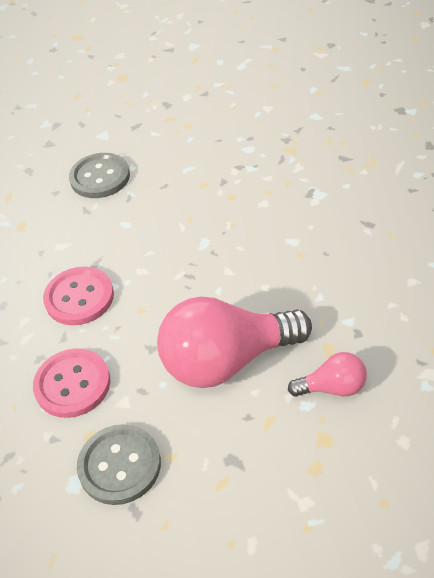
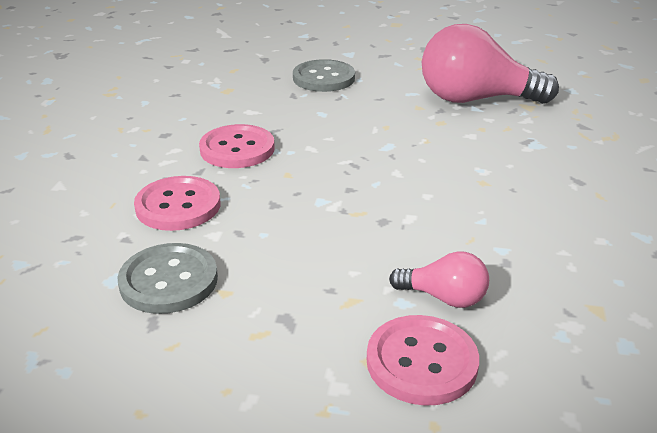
camera: 20 degrees right, 15 degrees down
(227, 360) = (343, 238): pink light bulb -> pink light bulb (475, 99)
(348, 454) = (421, 362): none -> pink button

